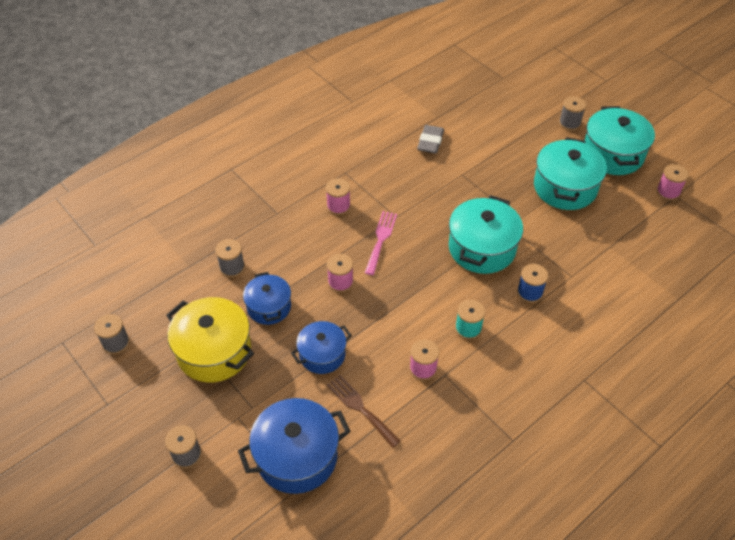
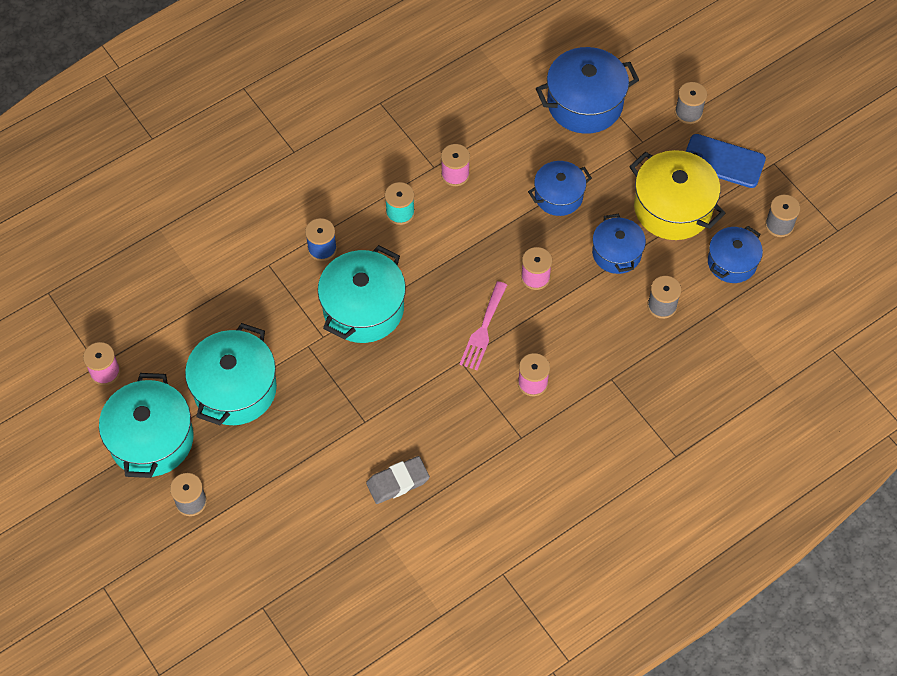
camera: 175 degrees left, 10 degrees up
(158, 402) = (723, 161): none -> blue phone
(166, 306) = (732, 262): none -> blue pot
(360, 408) = (522, 141): brown fork -> none
(430, 142) = (398, 482): grey eraser -> grey eraser turned 45 degrees clockwise

